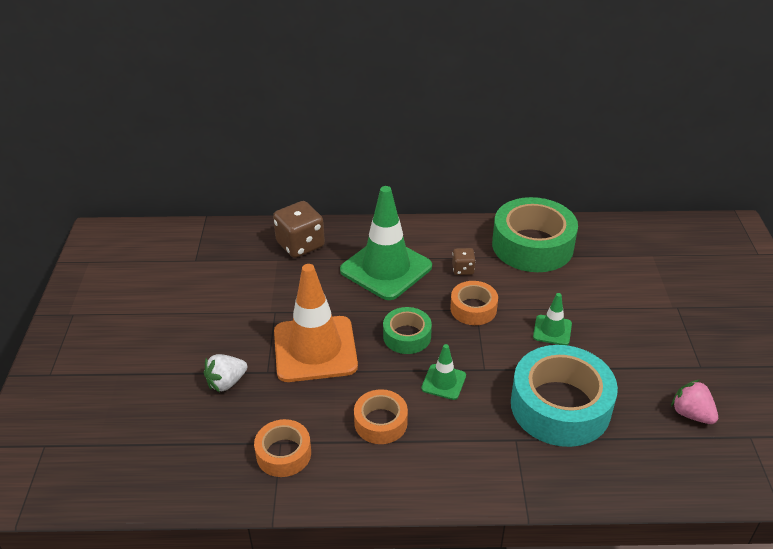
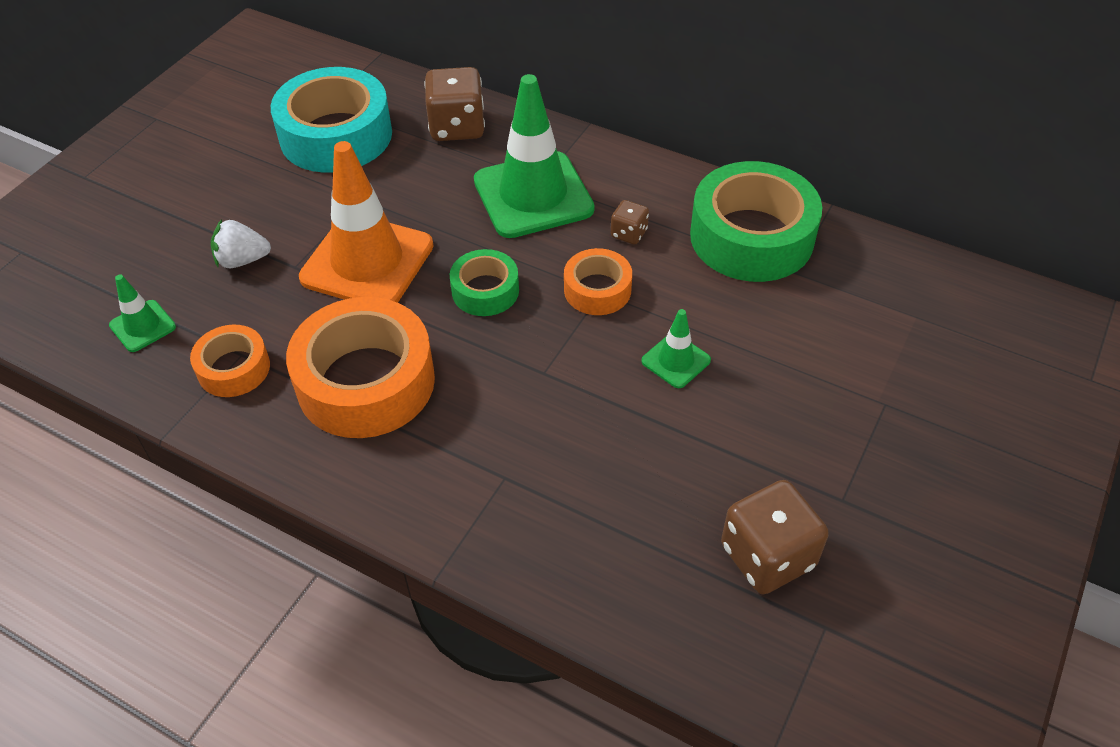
camera: 30 degrees right, 10 degrees up
(380, 422) = (366, 382): orange tape -> orange tape, size x1.90
(443, 382) = (480, 366): green traffic cone -> green traffic cone (142, 326)
(560, 406) = (598, 462): turquoise tape -> turquoise tape (336, 135)
(691, 414) = (767, 556): pink strawberry -> brown dice

